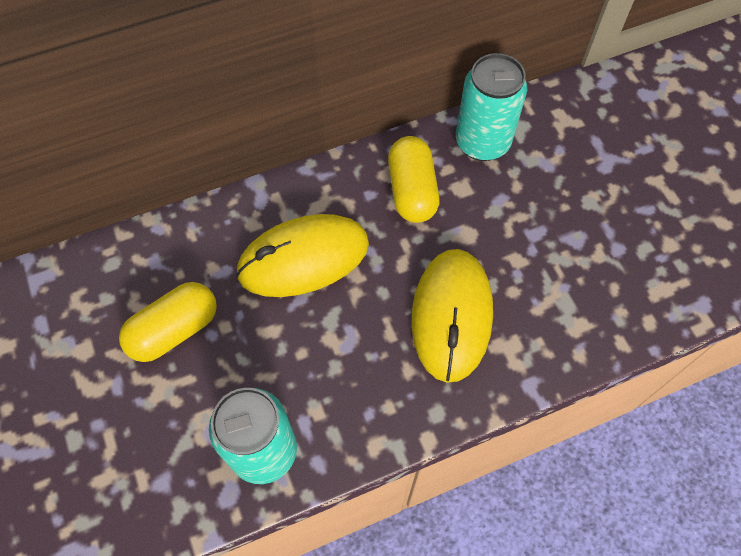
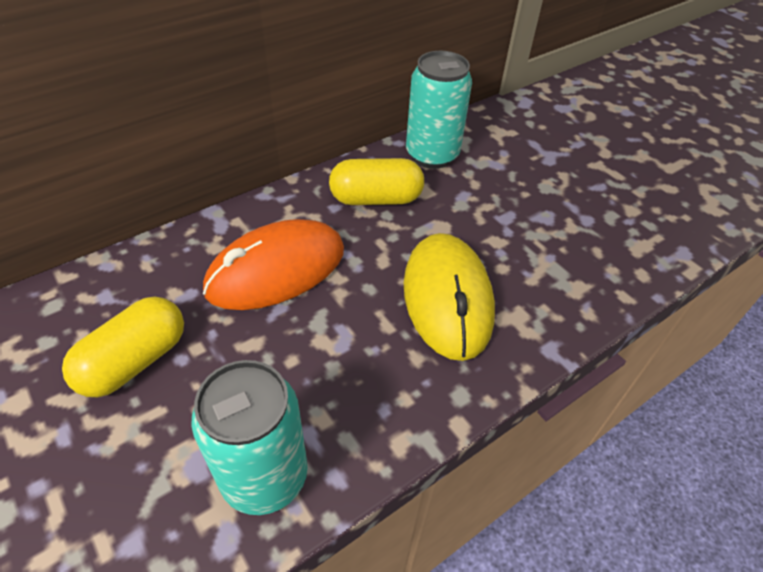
camera: 15 degrees left, 15 degrees down
(303, 258) = (276, 270): yellow mouse -> orange mouse
(412, 190) = (376, 199): yellow capsule -> yellow capsule turned 75 degrees counterclockwise

